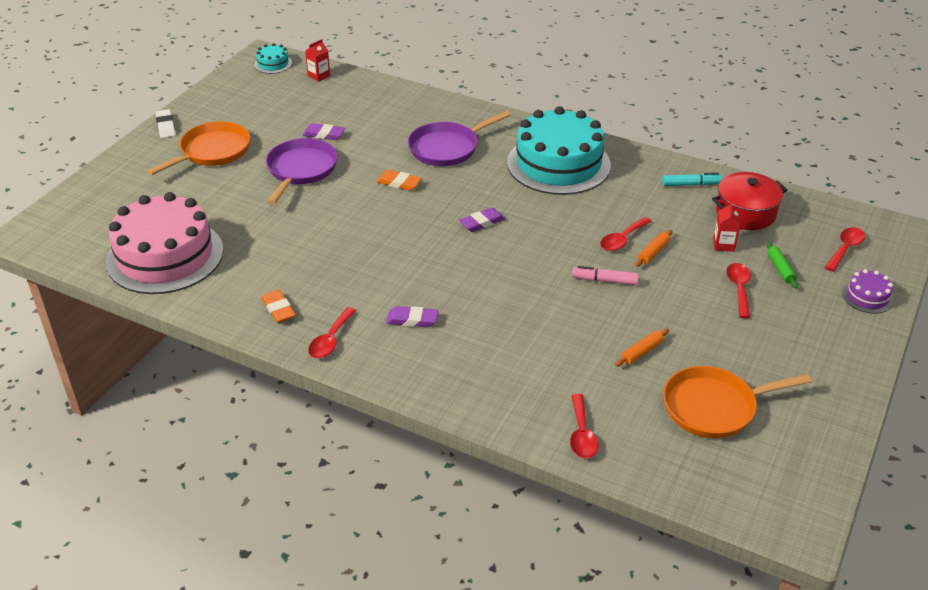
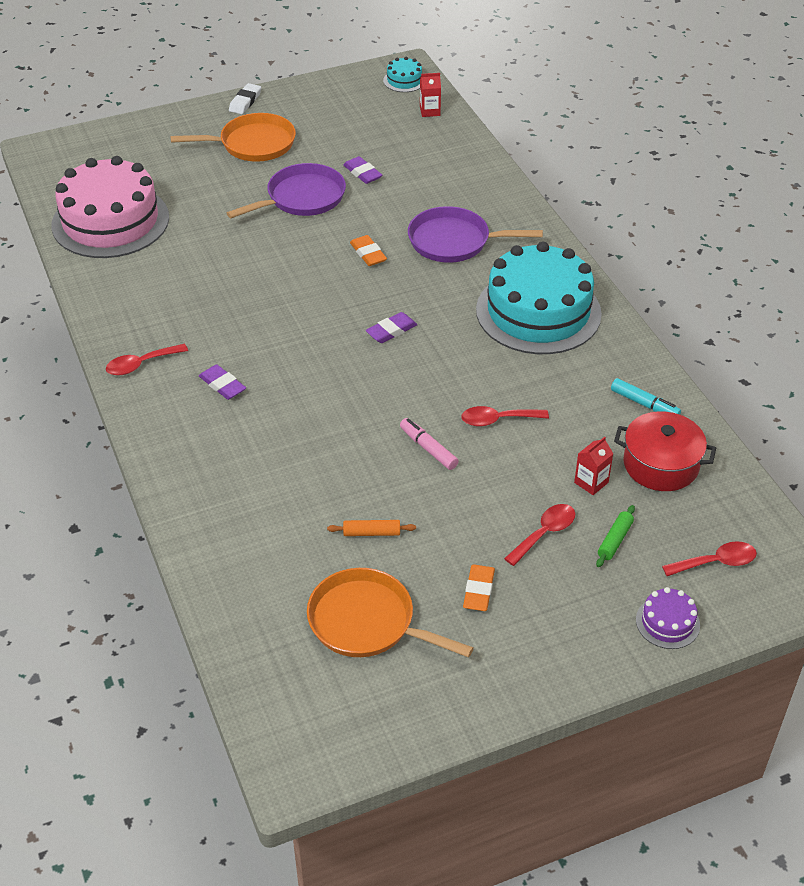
camera: 40 degrees right, 5 degrees up
(278, 309) = (136, 315): orange eraser -> orange eraser (478, 590)
(482, 222) = (391, 331): purple eraser -> purple eraser turned 45 degrees counterclockwise
(582, 434) = (227, 568): red spoon -> none
(653, 252) = (510, 449): orange rolling pin -> none

